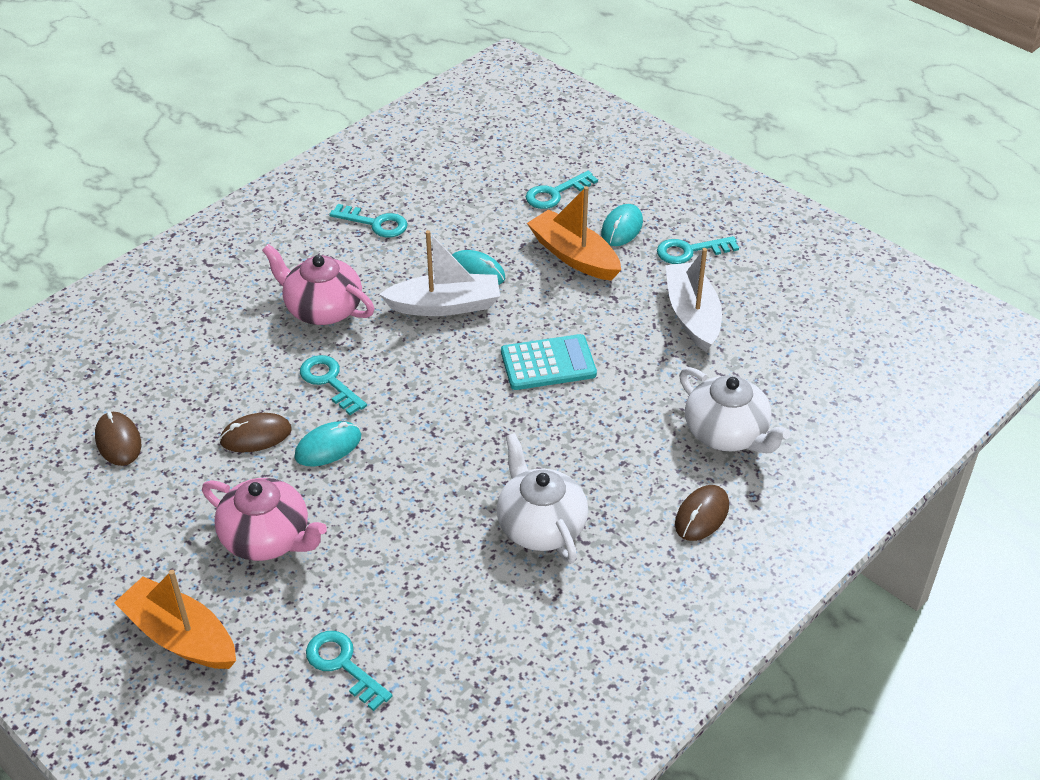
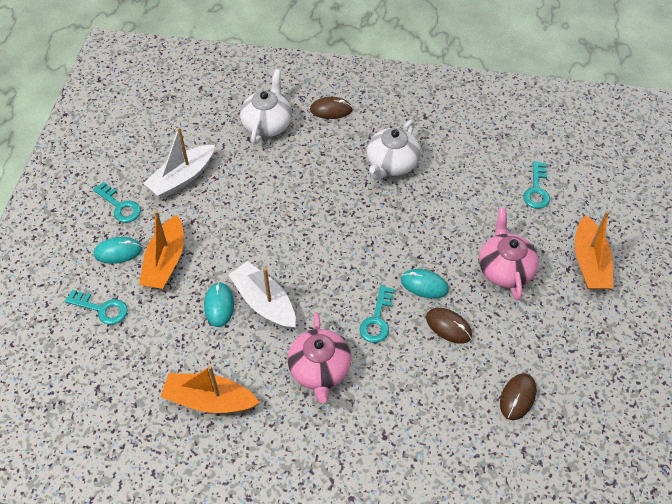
camera: 125 degrees left, 10 degrees up
(375, 223) = (209, 400): turquoise key -> orange boat
(548, 363) = (275, 222): turquoise calculator -> none

